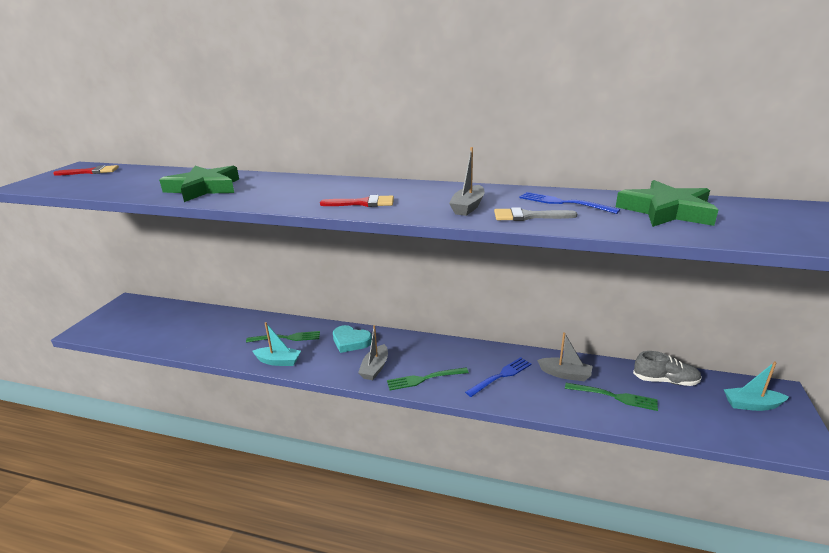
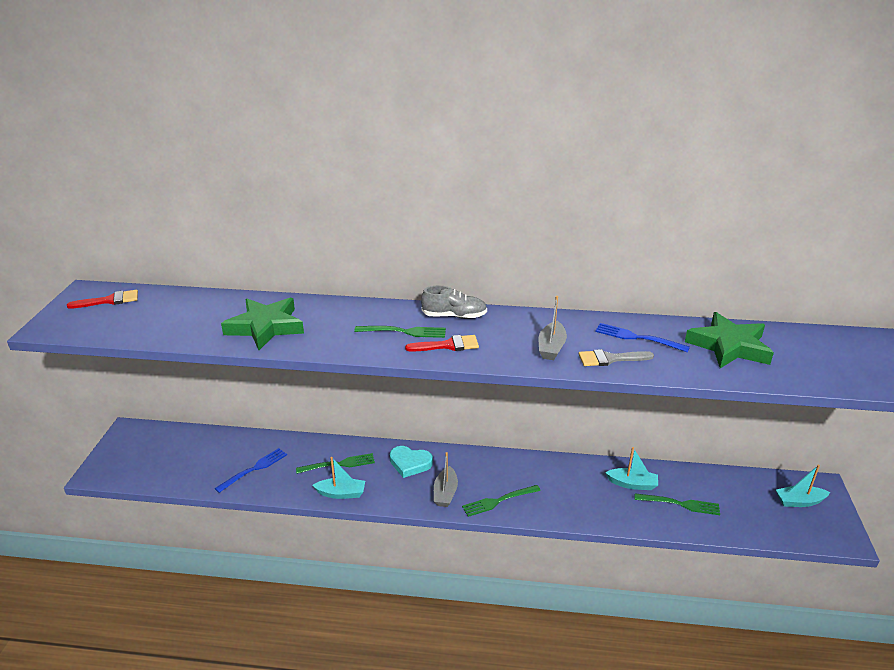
camera: 10 degrees left, 5 degrees up
(327, 194) = (404, 332): none -> green fork
(501, 376) = (572, 491): blue fork -> blue fork (254, 469)
(565, 374) = (632, 484): grey boat -> turquoise boat
(665, 381) = (724, 483): grey shoe -> grey shoe (454, 316)

